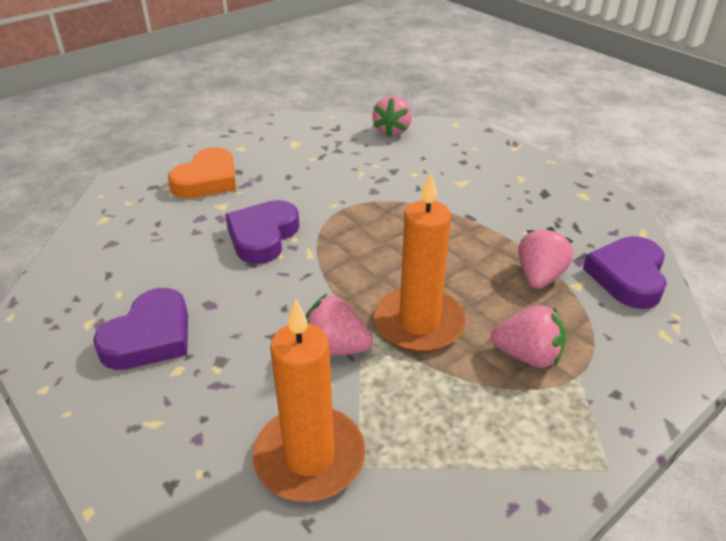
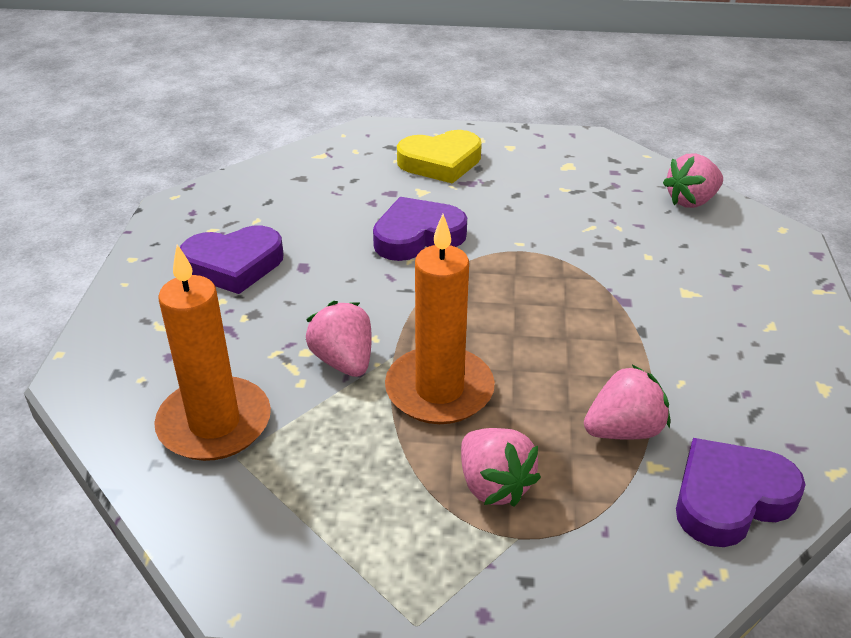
camera: 45 degrees right, 0 degrees up
(207, 180) = (440, 162): orange heart -> yellow heart

